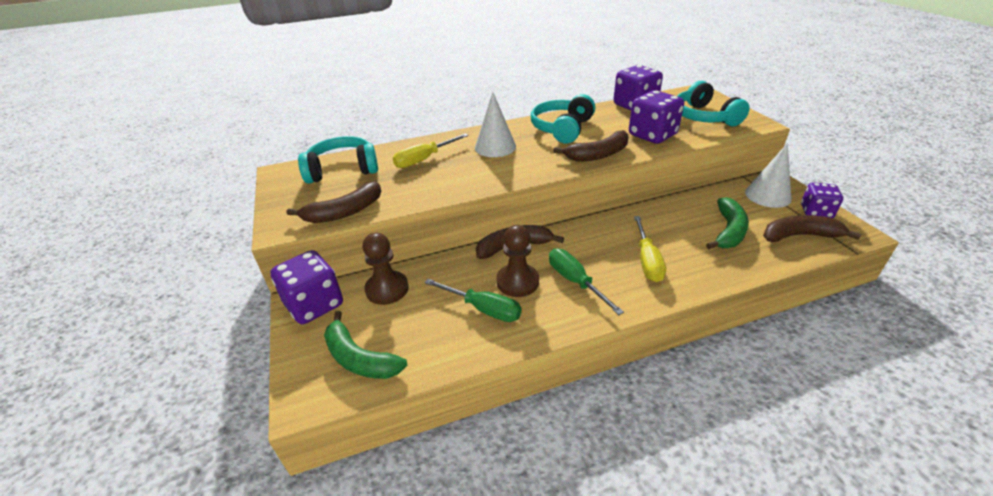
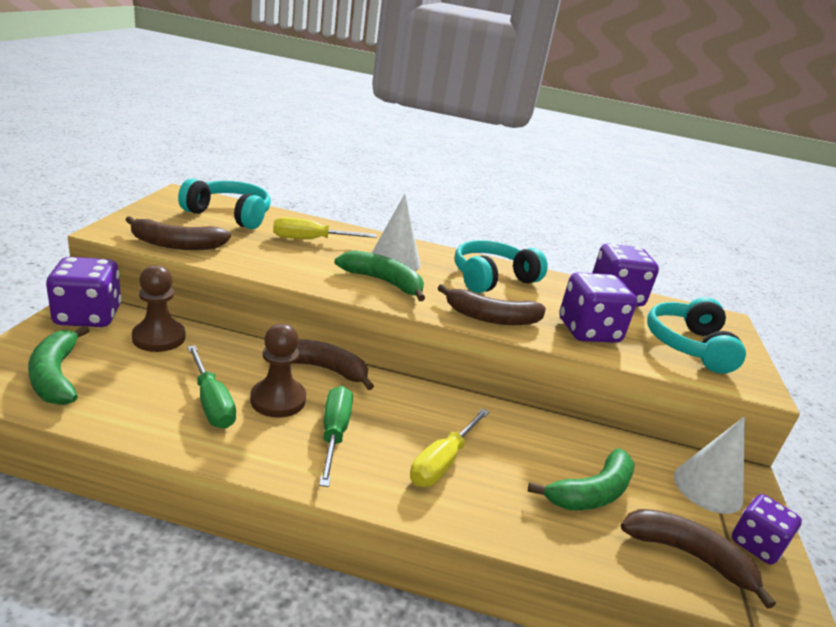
camera: 25 degrees right, 10 degrees down
(510, 165) = (383, 282): none -> green banana

